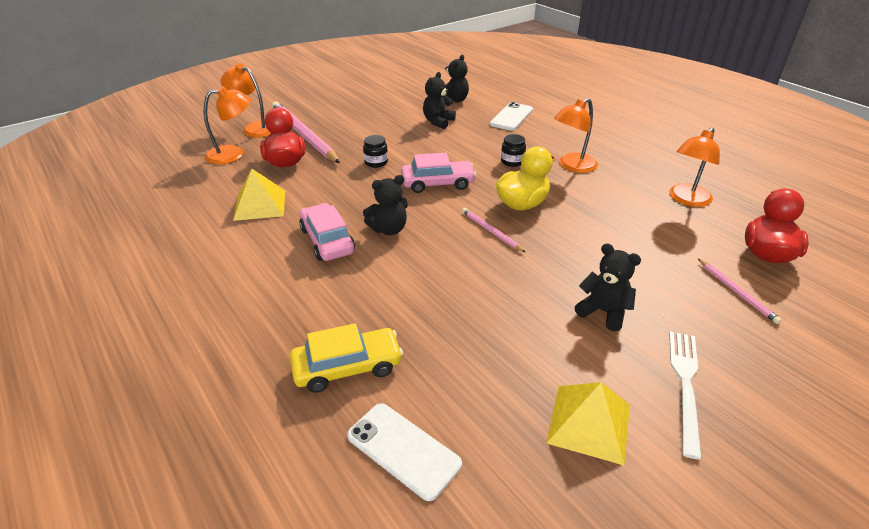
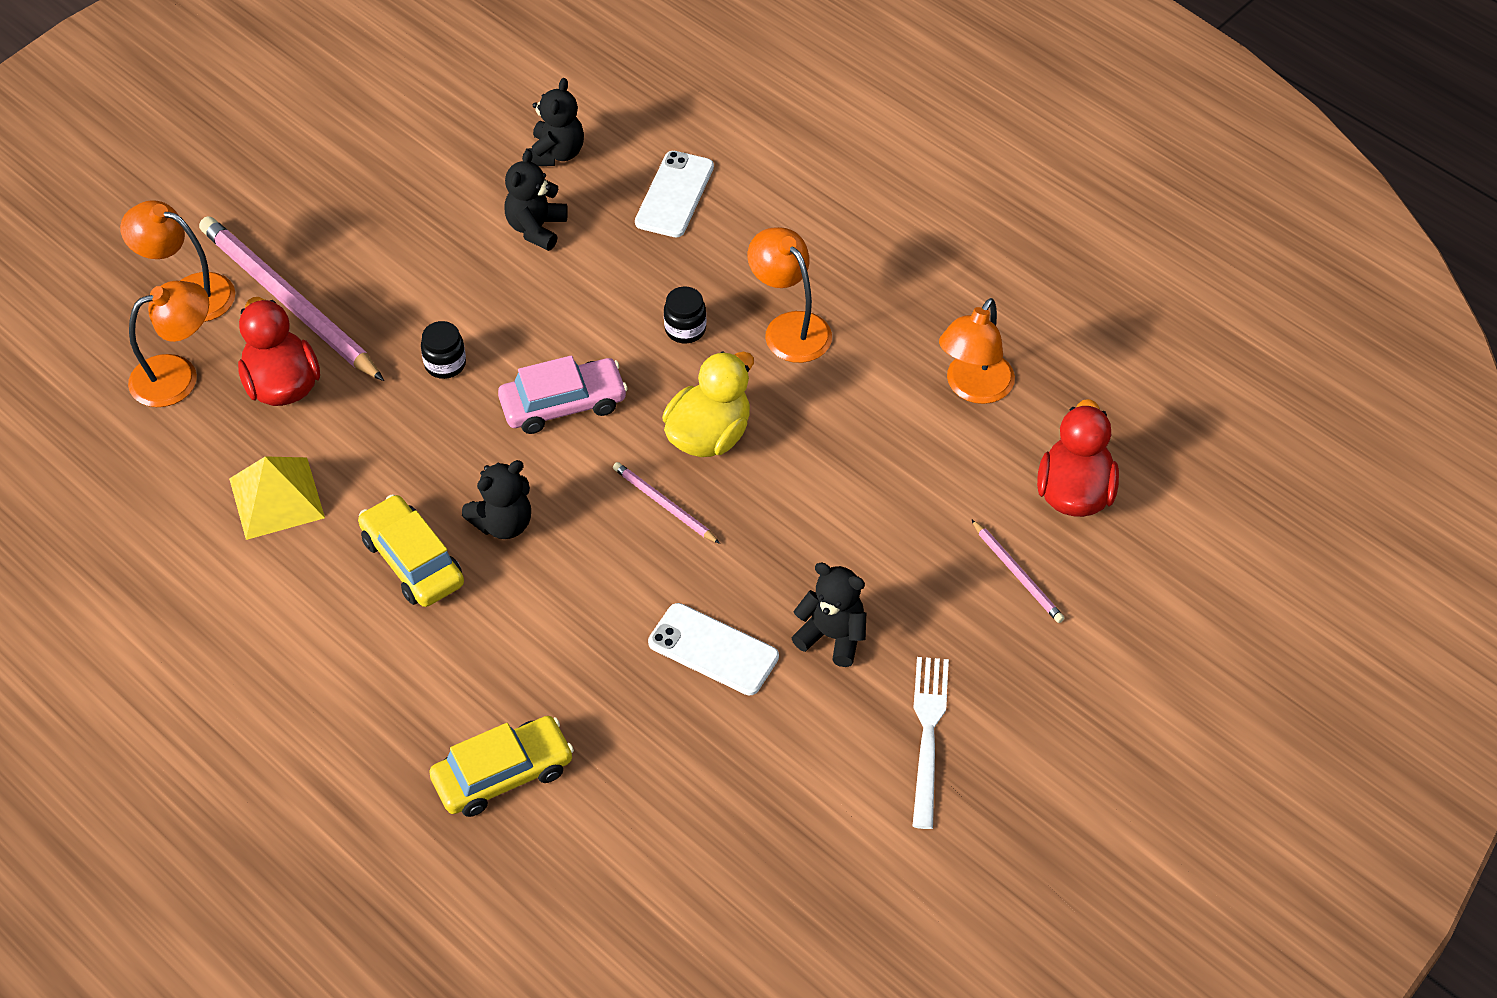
camera: 10 degrees left, 15 degrees up
(327, 240) = (413, 561): pink car -> yellow car
(403, 450) = (596, 871): white phone -> white phone (713, 650)
(572, 166) = (789, 327): orange lamp -> orange lamp turned 105 degrees clockwise
(589, 423) = (809, 804): yellow pyramid -> none

